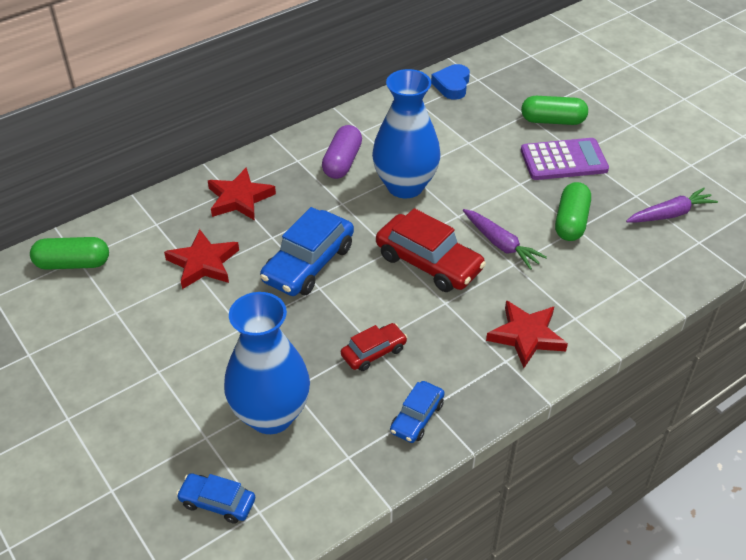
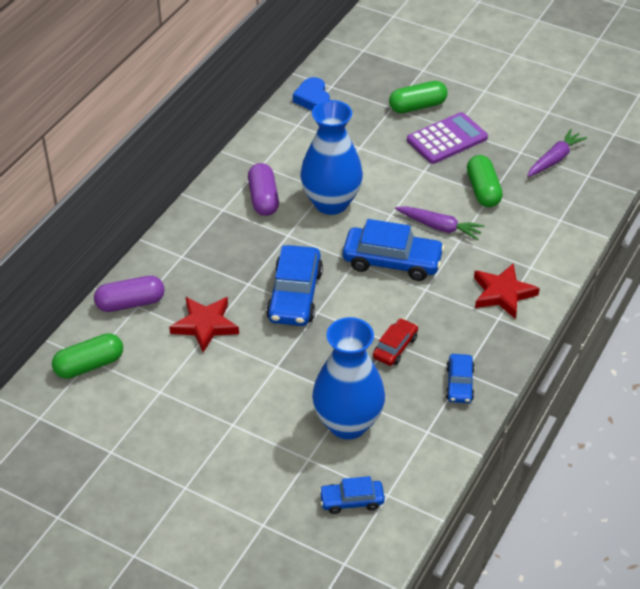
camera: 25 degrees left, 0 degrees up
(152, 219) = (130, 303): none -> purple capsule
(239, 198) = (196, 259): red star -> none
(428, 263) = (392, 261): red car -> blue car

